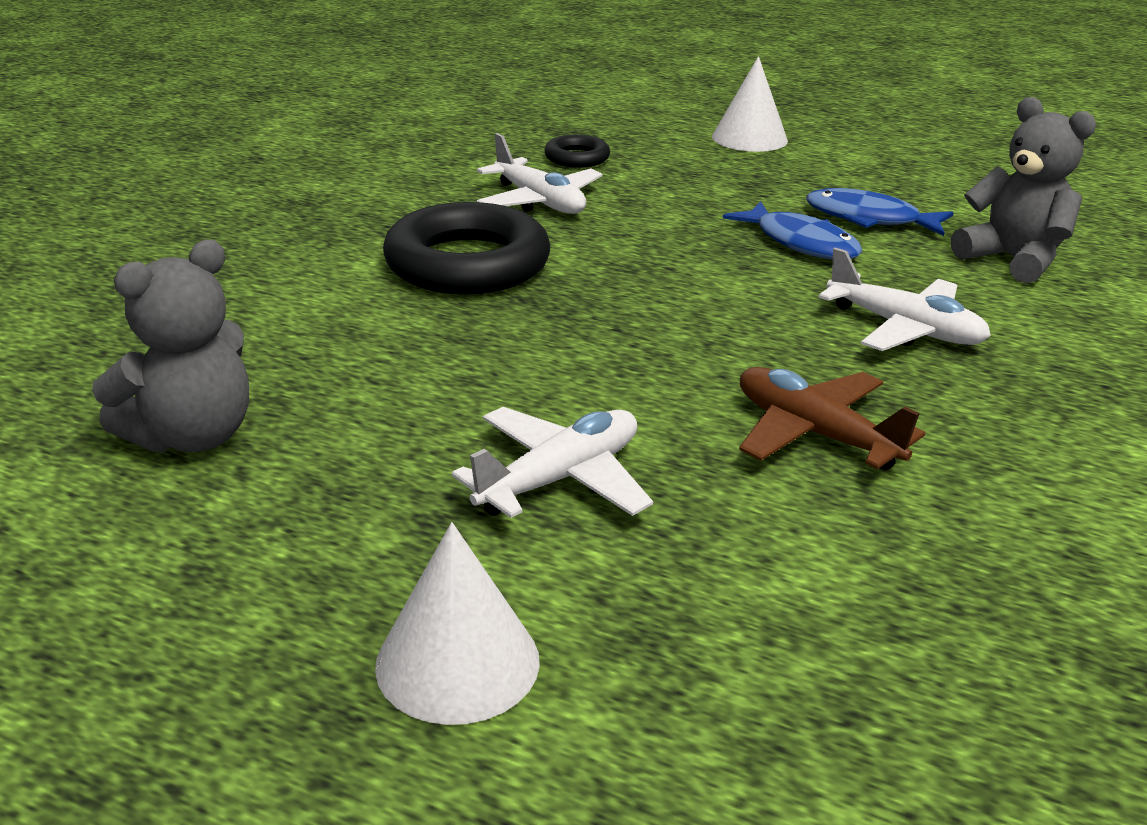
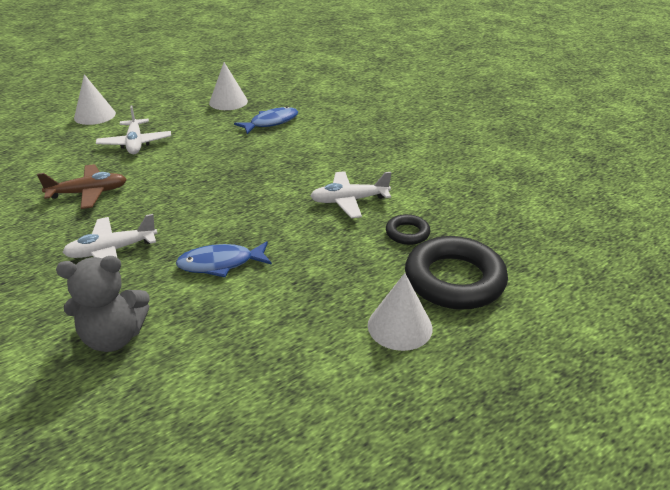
camera: 120 degrees right, 5 degrees up
(192, 436) = (228, 102): grey teddy bear -> white cone
(467, 264) = (295, 164): black ring -> black ring (454, 280)
(869, 219) = (221, 308): blue fish -> blue fish (271, 122)

